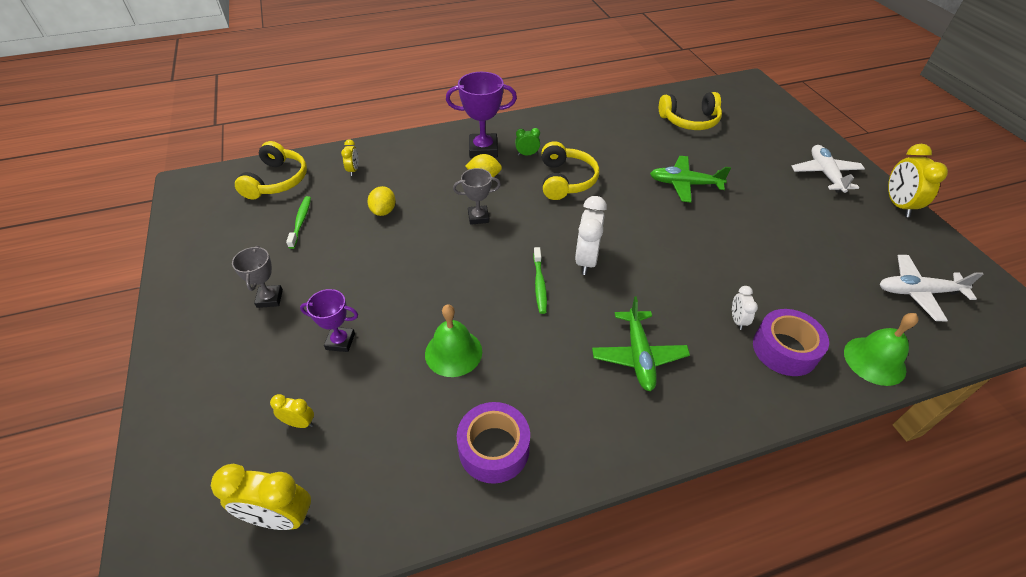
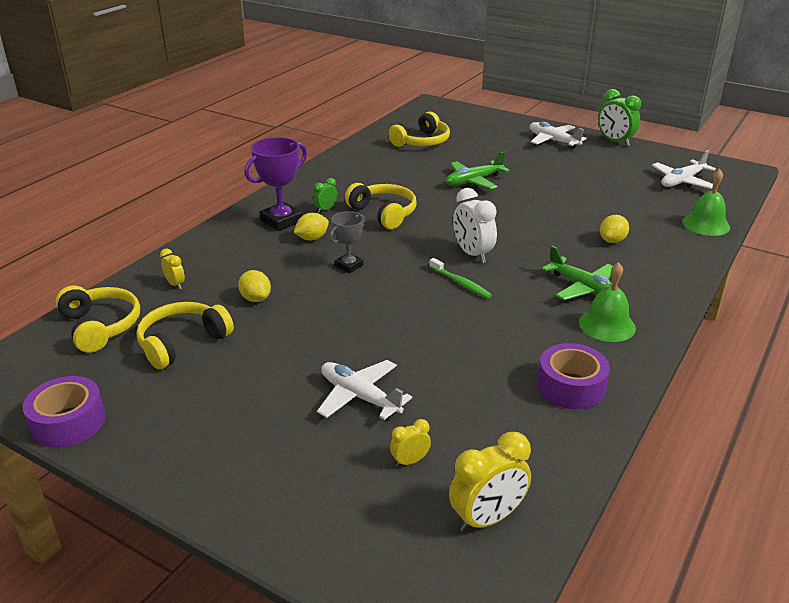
camera: 40 degrees left, 15 degrees down
(269, 298) = (244, 406): grey trophy -> none
(301, 221) = (182, 342): green toothbrush -> yellow headphones
(340, 341) = (360, 396): purple trophy -> white plane
(453, 352) = (461, 353): green bell -> green bell (607, 325)
(737, 320) = (612, 240): white clock -> yellow lemon
(784, 349) = (657, 242): purple tape -> purple tape (68, 422)
(898, 205) = (615, 141): yellow clock -> green clock

